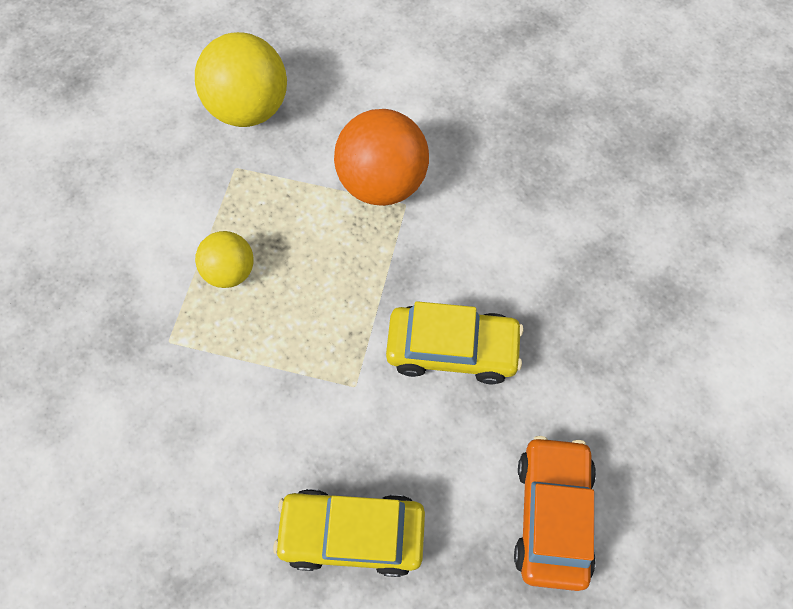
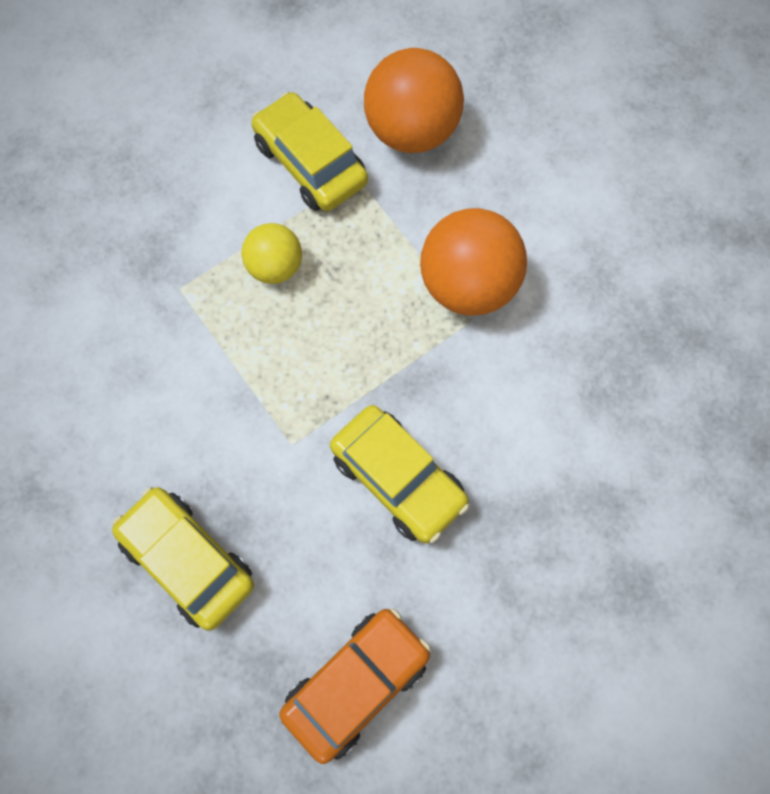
camera: 40 degrees right, 5 degrees up
(192, 180) = (310, 162): none -> yellow car
(249, 108) = (412, 130): yellow ball -> orange ball

